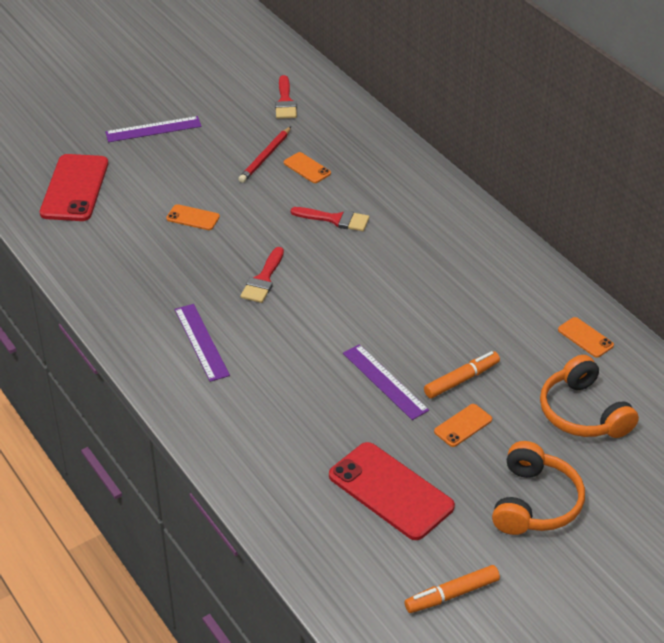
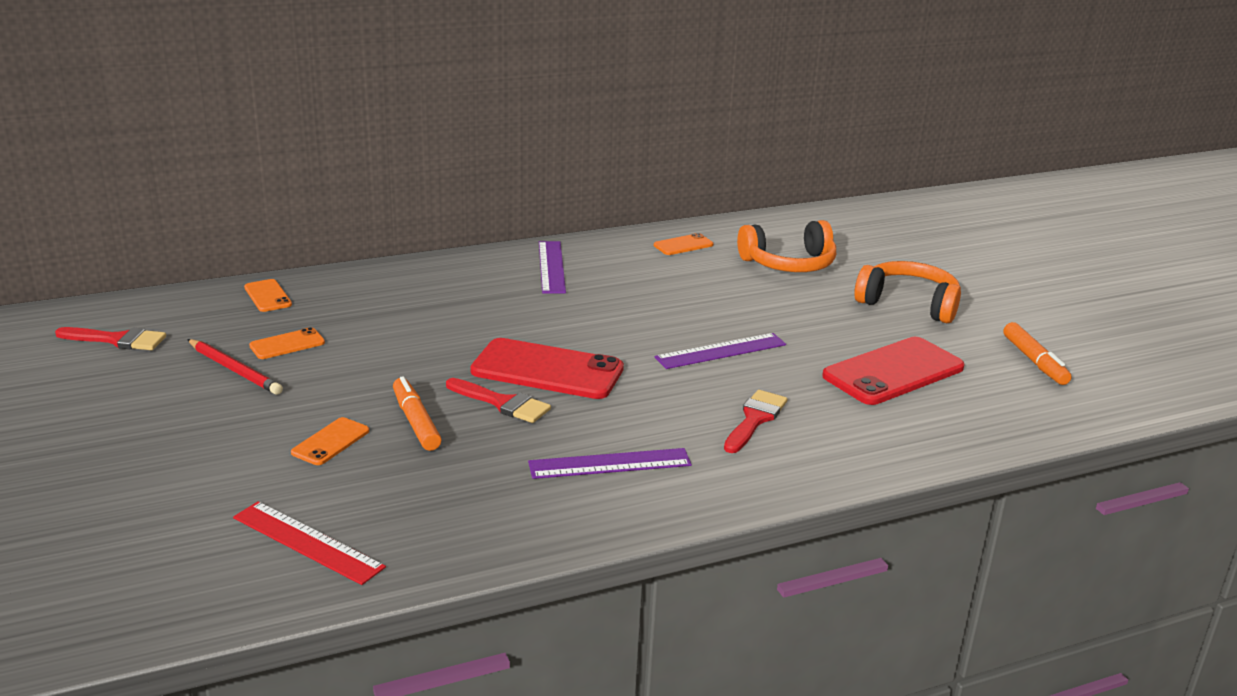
camera: 80 degrees left, 15 degrees down
(75, 188) = (162, 548): red phone -> red phone (547, 370)
(90, 236) = (307, 542): none -> red ruler
(153, 129) = (69, 454): purple ruler -> purple ruler (551, 267)
(335, 219) = (411, 340): red brush -> red brush (755, 419)
(461, 380) = (728, 310): orange marker -> orange marker (416, 422)
(463, 425) = (798, 320): orange phone -> orange phone (268, 296)

